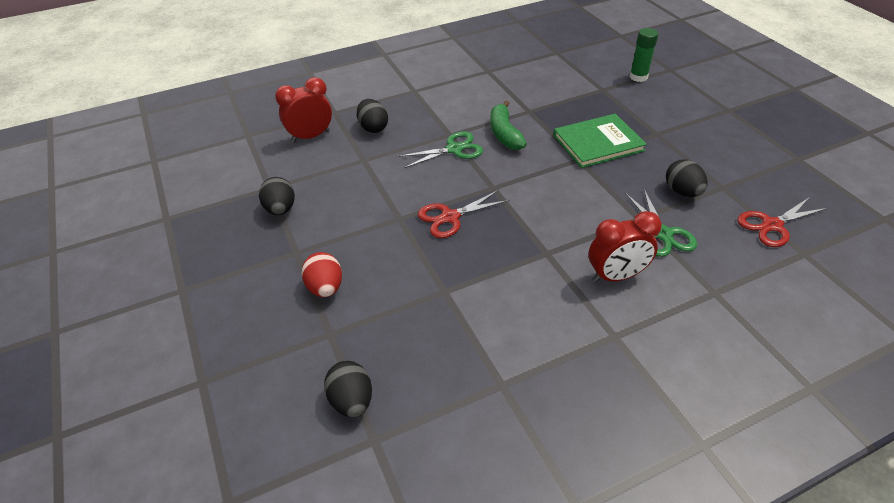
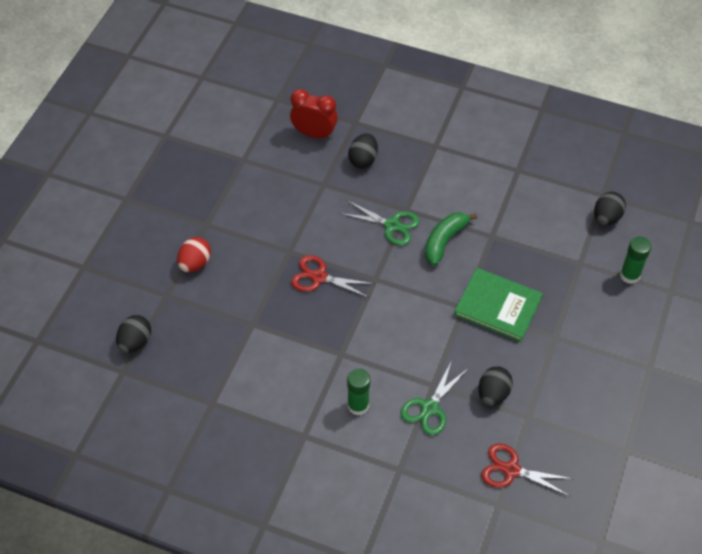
camera: 45 degrees right, 10 degrees up
(280, 209) = (231, 183): black egg -> black egg (606, 217)
(616, 276) = (358, 405): red clock -> green glue stick

